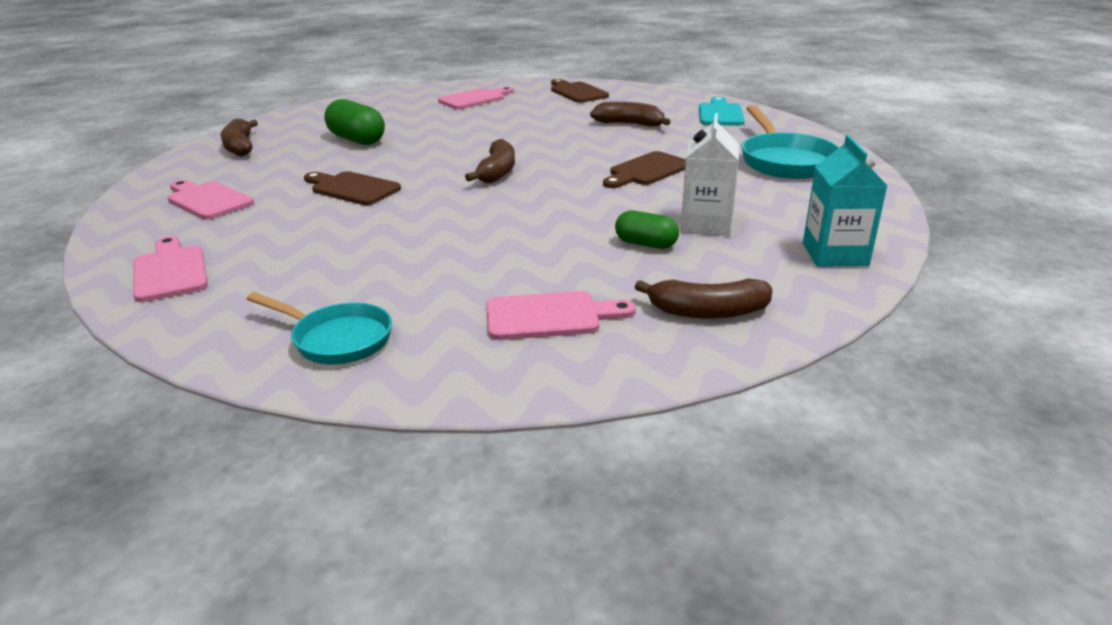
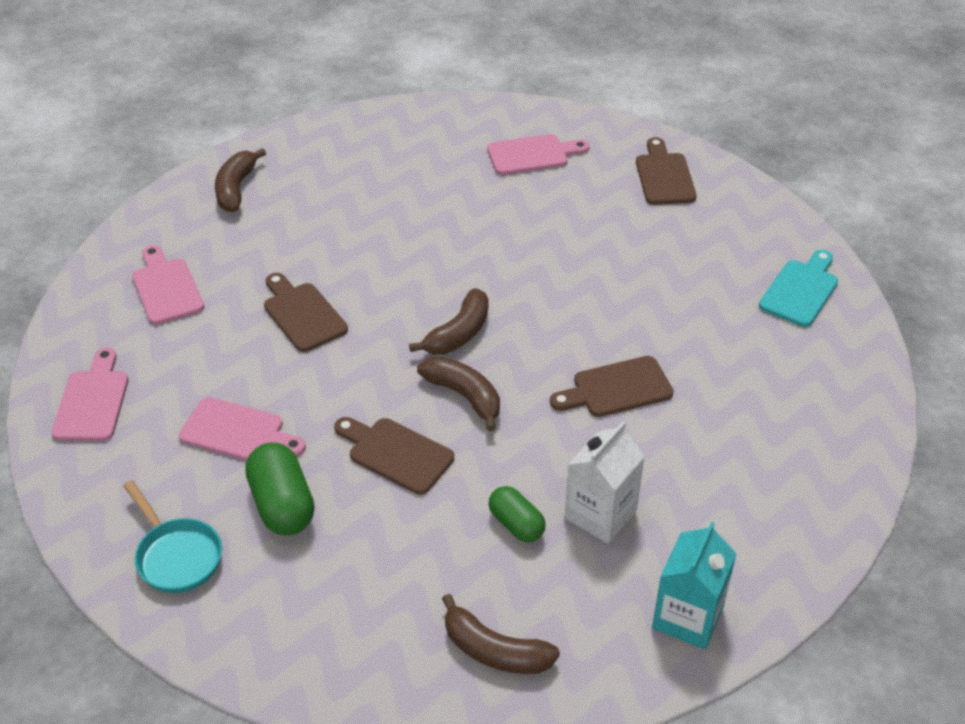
camera: 25 degrees right, 15 degrees up
(357, 140) = (355, 212): green capsule -> green capsule (282, 504)
(504, 234) = (396, 454): none -> brown cutting board
(550, 316) = (357, 598): pink cutting board -> pink cutting board (237, 432)
(629, 124) = (671, 278): brown banana -> brown banana (464, 396)
(784, 161) = (788, 426): turquoise pan -> none

